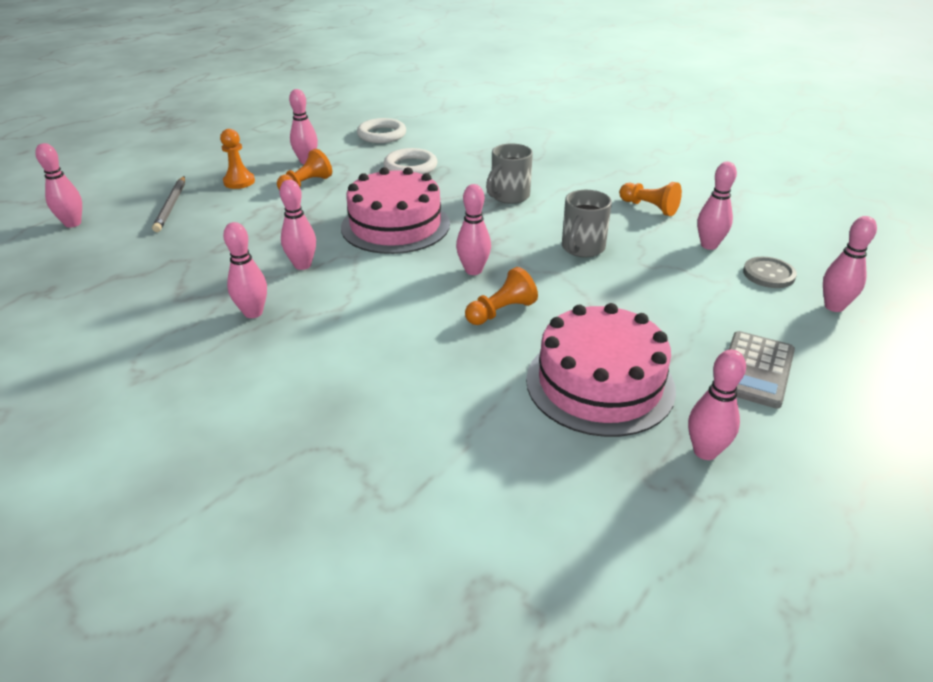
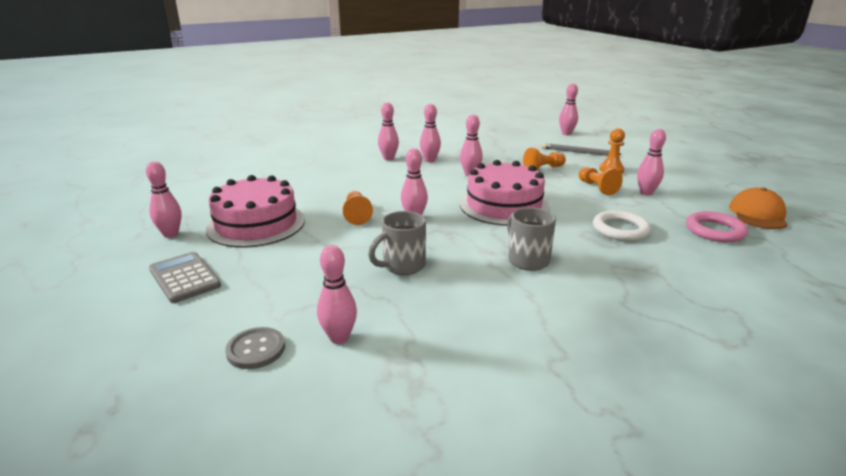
camera: 115 degrees right, 10 degrees down
(332, 121) = (758, 214): none -> orange cap
(382, 135) = (714, 231): white ring -> pink ring
(582, 248) = (402, 266): grey mug -> grey mug turned 90 degrees counterclockwise
(649, 207) = (447, 334): orange pawn -> orange pawn (543, 168)
(834, 306) = (170, 361): pink bowling pin -> pink bowling pin (388, 158)

